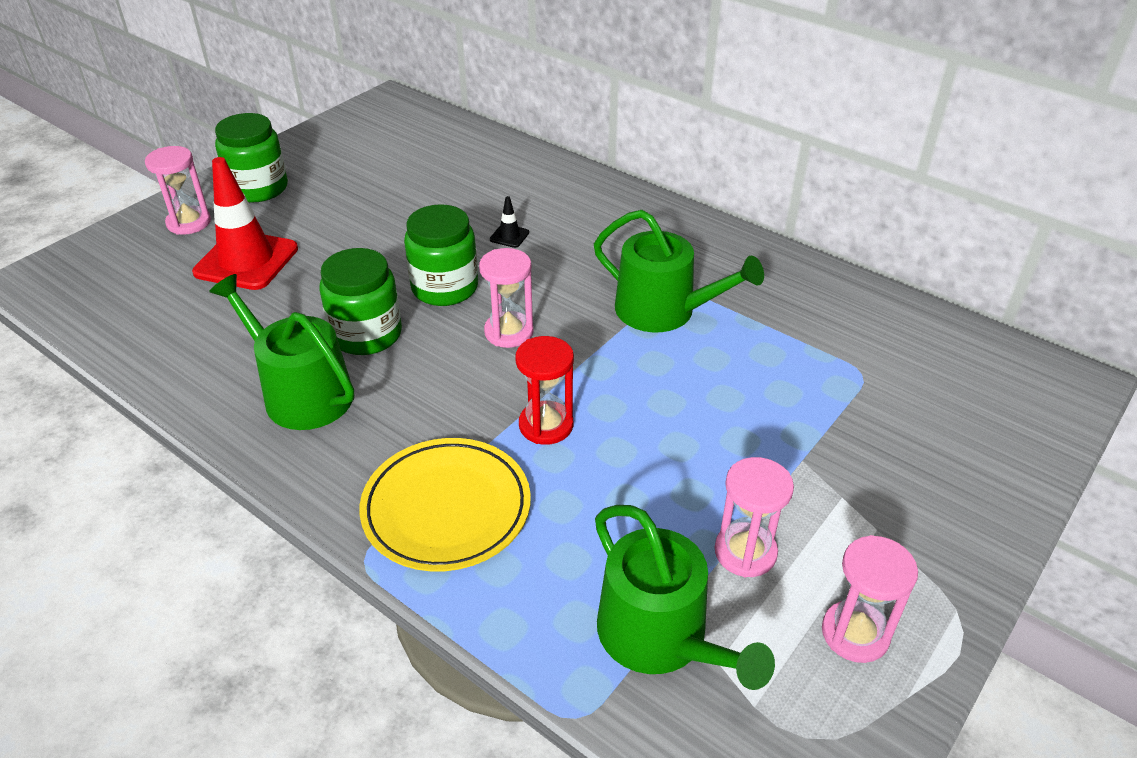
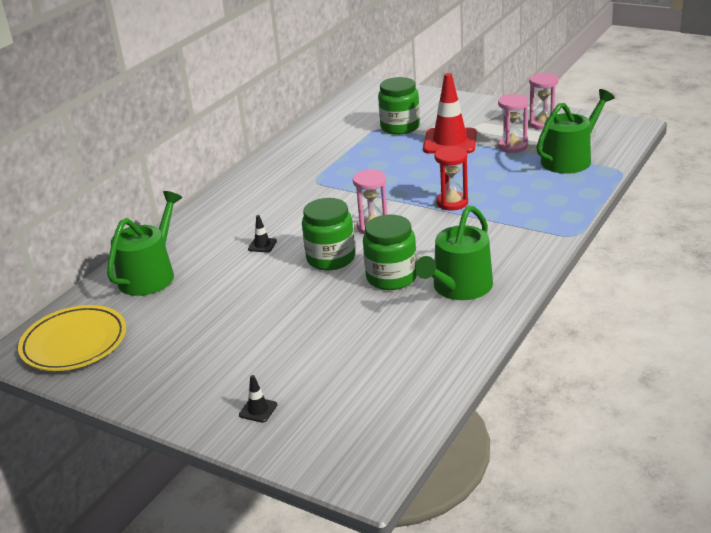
camera: 95 degrees left, 10 degrees down
(189, 223) = (258, 410): pink hourglass -> black traffic cone
(246, 261) = (313, 357): red traffic cone -> red traffic cone (450, 142)
(258, 188) = (195, 386): green jar -> green jar (400, 127)
(446, 509) = (528, 219): yellow plate -> yellow plate (74, 343)
(664, 311) = (338, 182): green watering can -> green watering can (150, 275)

